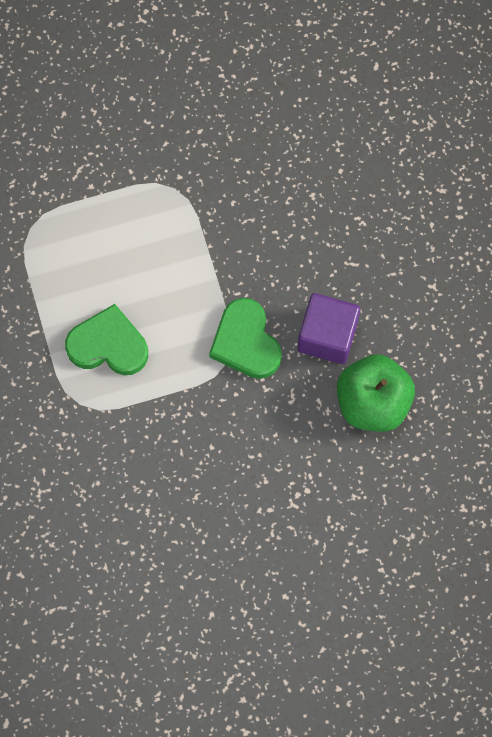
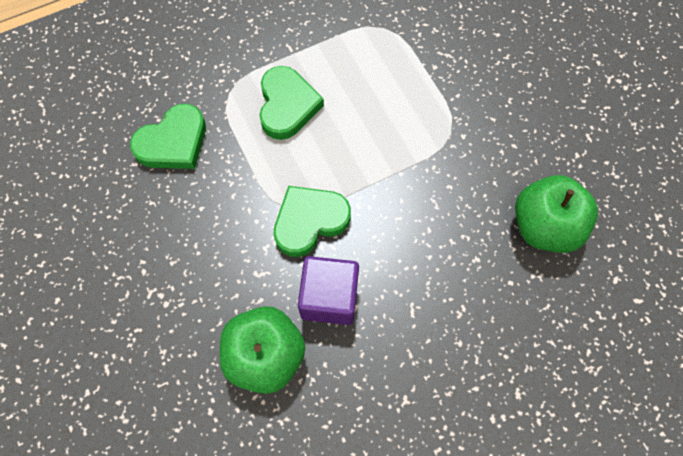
camera: 80 degrees right, 5 degrees down
(129, 468) = (173, 142): none -> green heart
(290, 126) = (544, 226): none -> green apple

